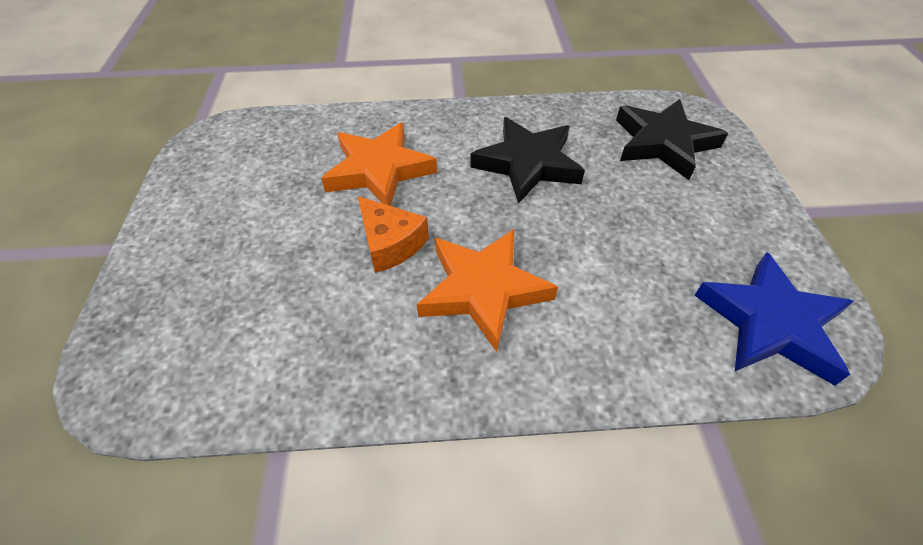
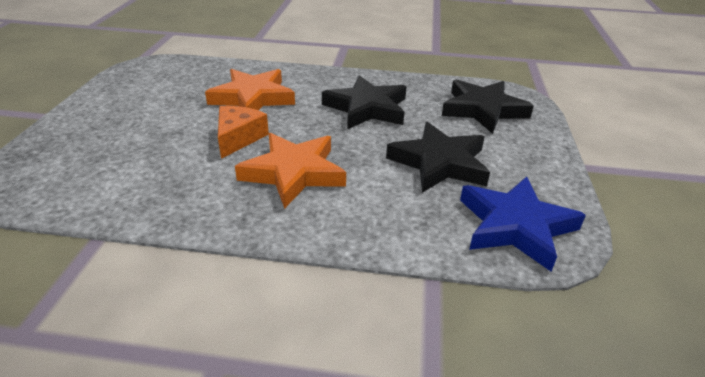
camera: 10 degrees right, 15 degrees down
(390, 243) = (238, 138): orange cheese -> orange cheese turned 135 degrees counterclockwise
(648, 239) = (440, 163): none -> black star

